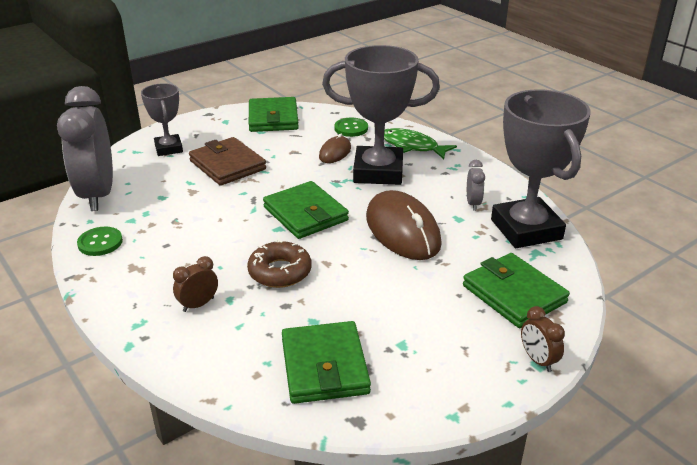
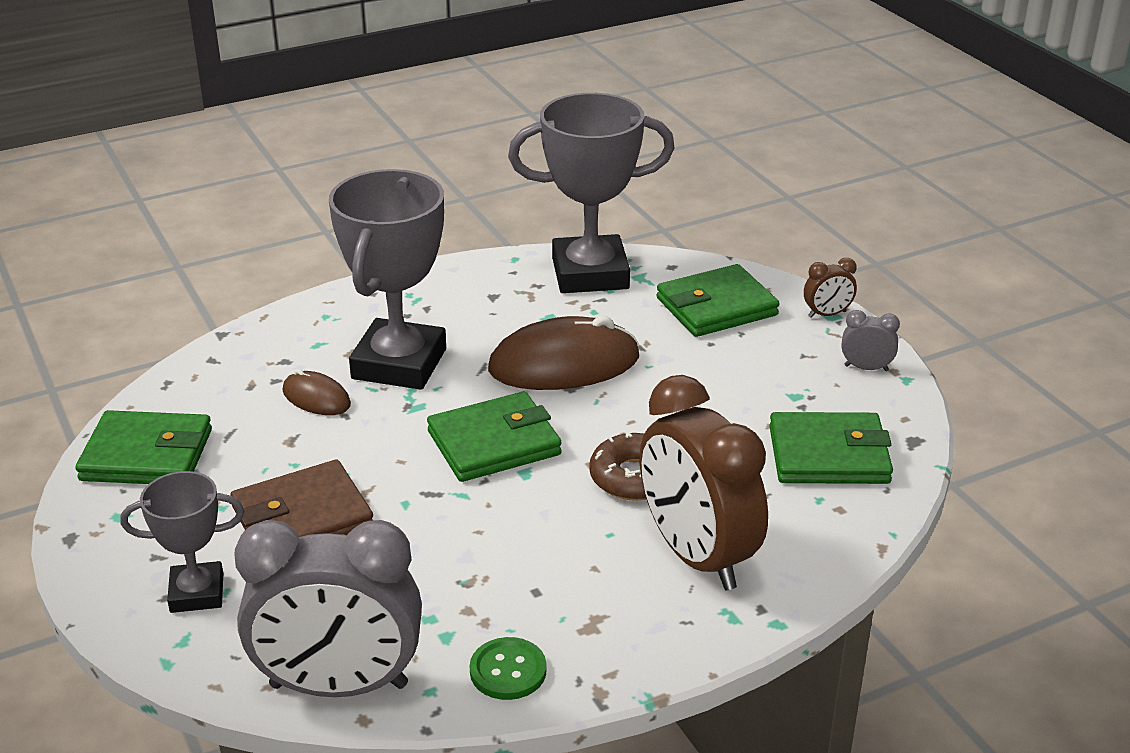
camera: 80 degrees left, 0 degrees up
(198, 304) = (696, 556): brown clock -> brown clock, size x2.44
(351, 128) = (240, 373): green button -> none
(412, 146) = (335, 323): green fish -> none
(473, 203) = (517, 299): grey clock -> grey clock (866, 368)

